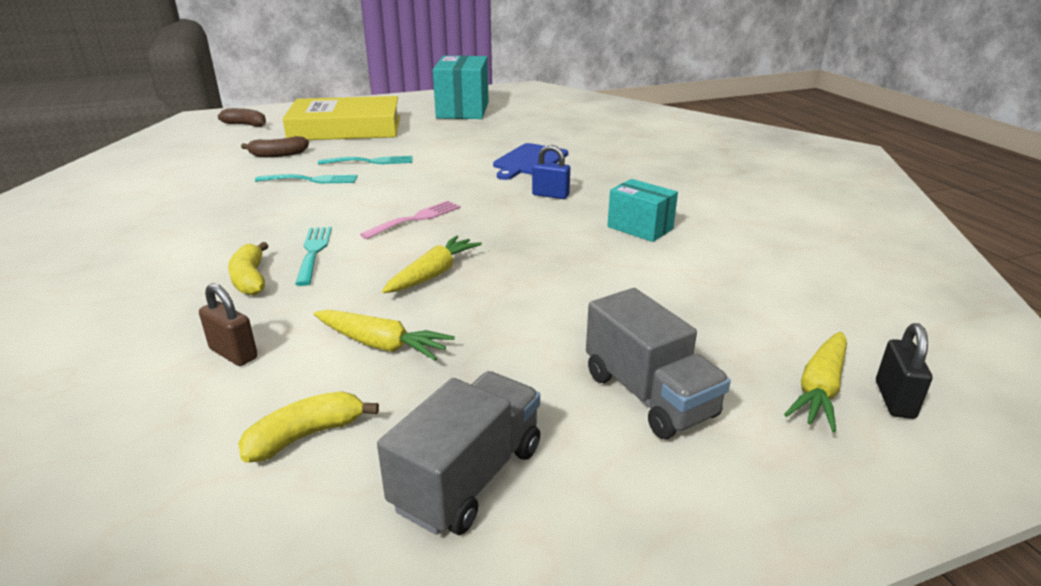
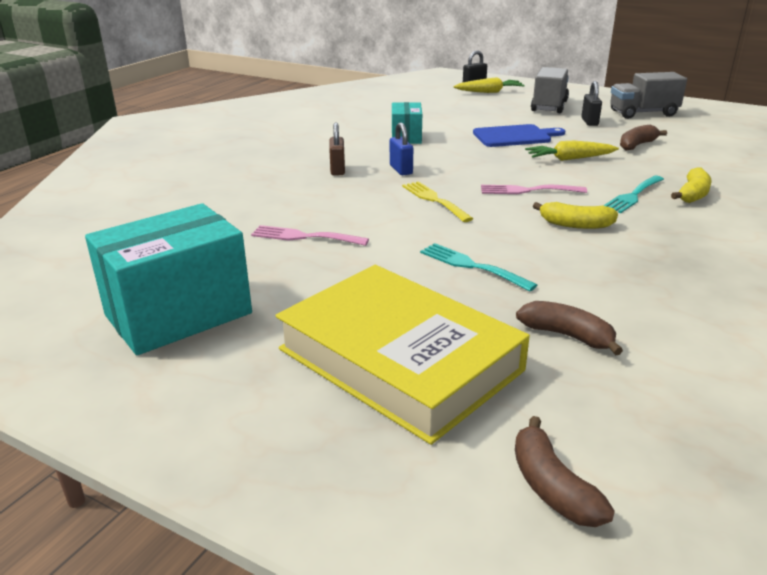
camera: 130 degrees left, 0 degrees up
(233, 353) = (719, 165): brown padlock -> brown padlock (337, 170)
(305, 436) = (696, 135): yellow banana -> yellow banana (575, 225)
(312, 180) = (567, 266): turquoise fork -> none
(382, 344) = (637, 145): yellow carrot -> brown banana
(470, 184) = (434, 200): none -> yellow fork
(491, 141) = (304, 237): none -> pink fork
(517, 376) = (589, 122): none -> black padlock
(529, 161) = (337, 200): blue cutting board -> blue cutting board (514, 136)

